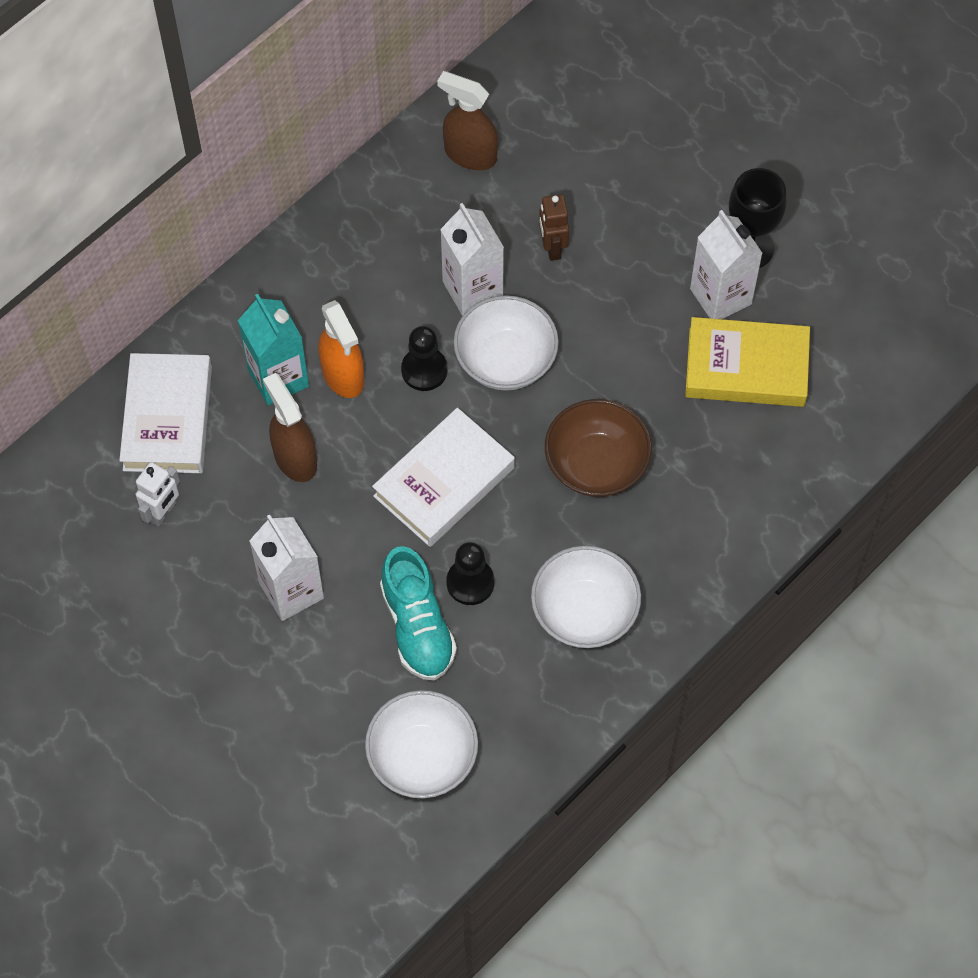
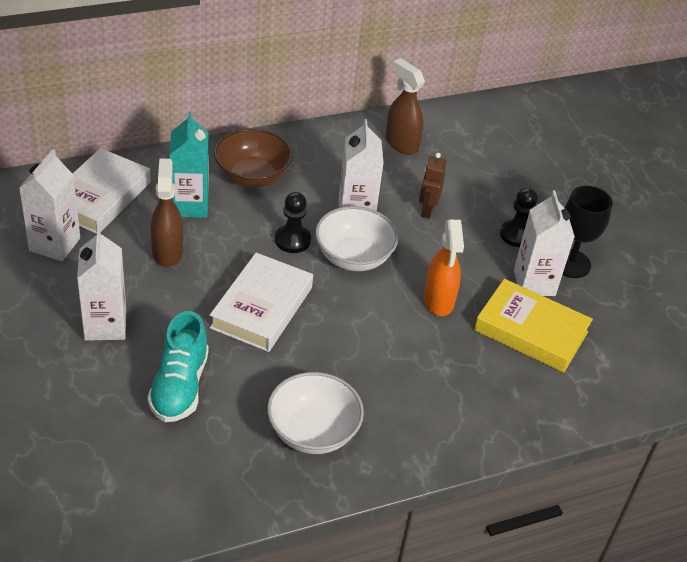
camera: 20 degrees right, 20 degrees down
(163, 512) = (54, 244): white robot -> white carton
(343, 375) = (234, 221): orange spray bottle -> orange spray bottle (438, 301)
(422, 757) = (120, 474): white bowl -> none
(444, 482) = (262, 307): white book -> white book turned 45 degrees counterclockwise
(470, 582) = (238, 376): black pawn -> black pawn (517, 235)
(596, 464) = (381, 343): brown bowl -> brown bowl (252, 176)

